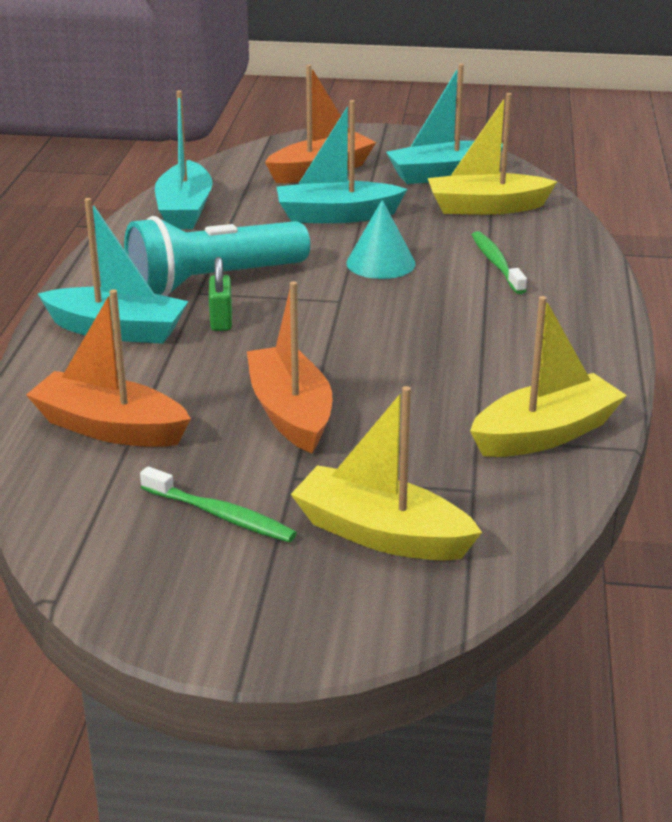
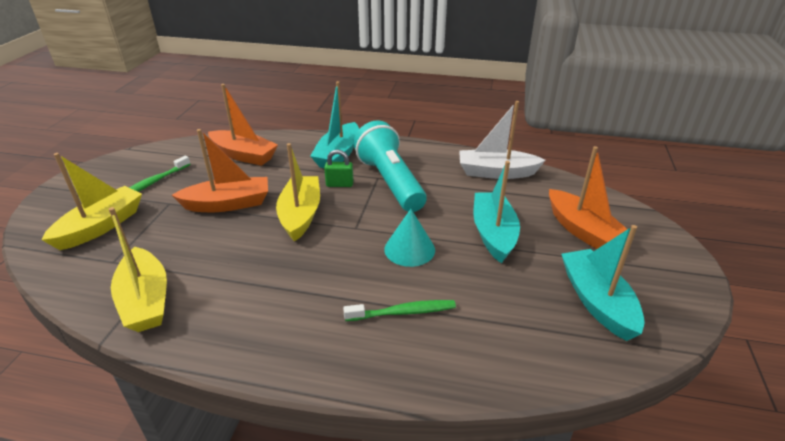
camera: 95 degrees right, 5 degrees up
(110, 428) = (244, 155): orange boat -> orange boat turned 90 degrees clockwise
(184, 210) = (496, 172): turquoise boat -> white boat
(486, 207) = (522, 322): yellow boat -> yellow boat (300, 215)

